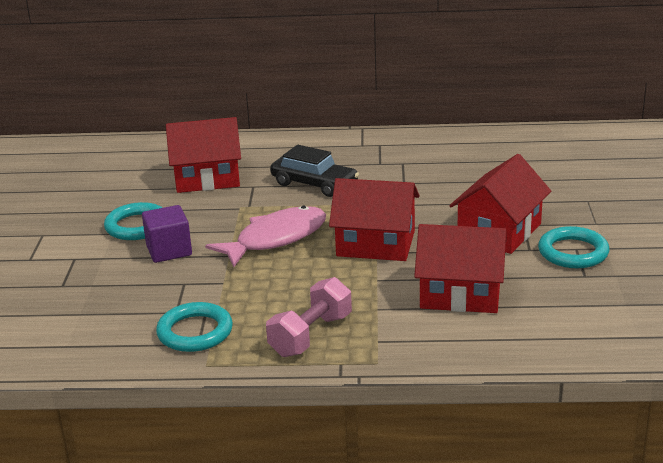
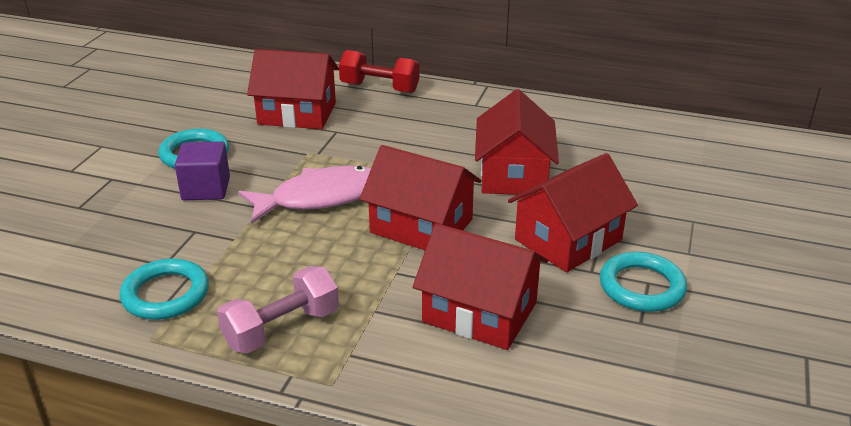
camera: 15 degrees right, 5 degrees up
(268, 145) = (379, 88): none -> red dumbbell
(314, 184) = (399, 141): black car -> none
(427, 192) = (513, 174): none -> red house

